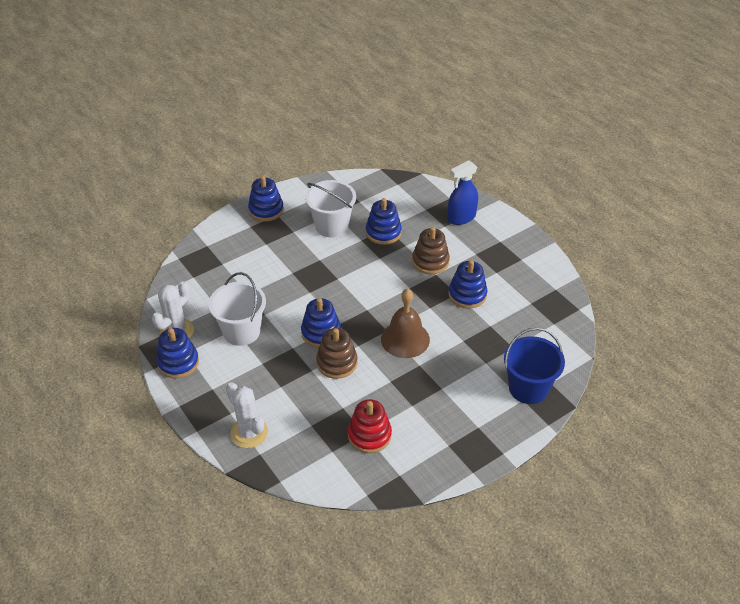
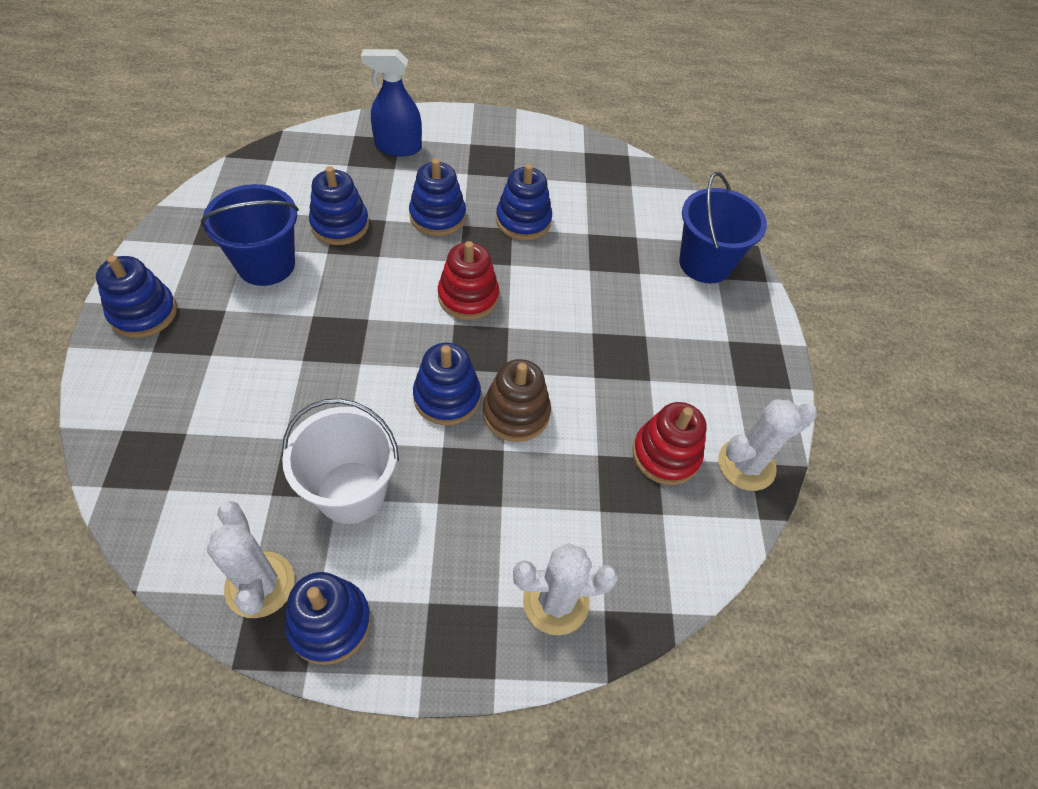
camera: 60 degrees left, 10 degrees up
(331, 226) = (266, 264): white bucket -> blue bucket
(389, 304) = (468, 297): none -> red stacking toy
(396, 474) = (746, 465): none -> white cactus
(405, 339) = (539, 319): brown bell -> none
(430, 261) = (437, 216): brown stacking toy -> blue stacking toy
(461, 217) = (398, 147): blue spray bottle -> blue spray bottle turned 90 degrees clockwise

